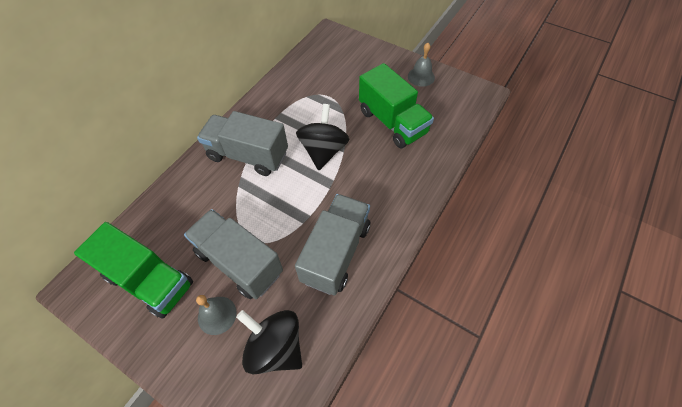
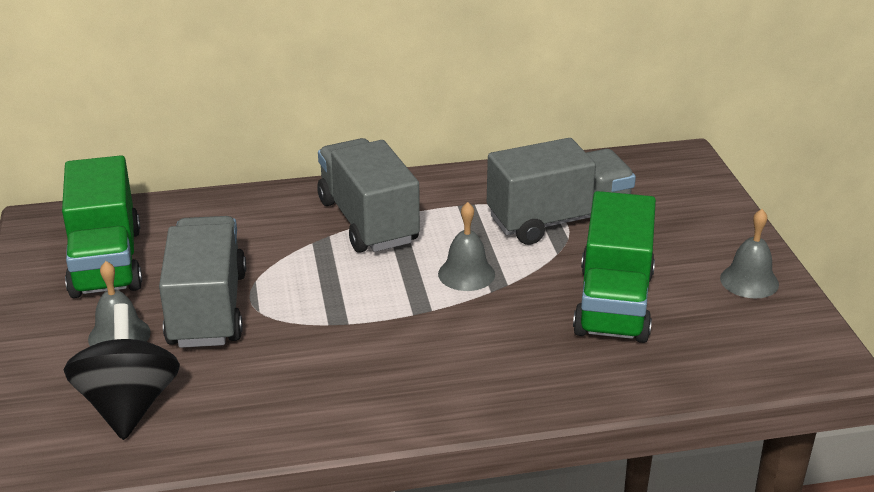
camera: 45 degrees right, 25 degrees down
(323, 151) = (466, 274): black spinning top -> grey bell
(336, 253) = (320, 377): grey truck -> grey truck (558, 220)

